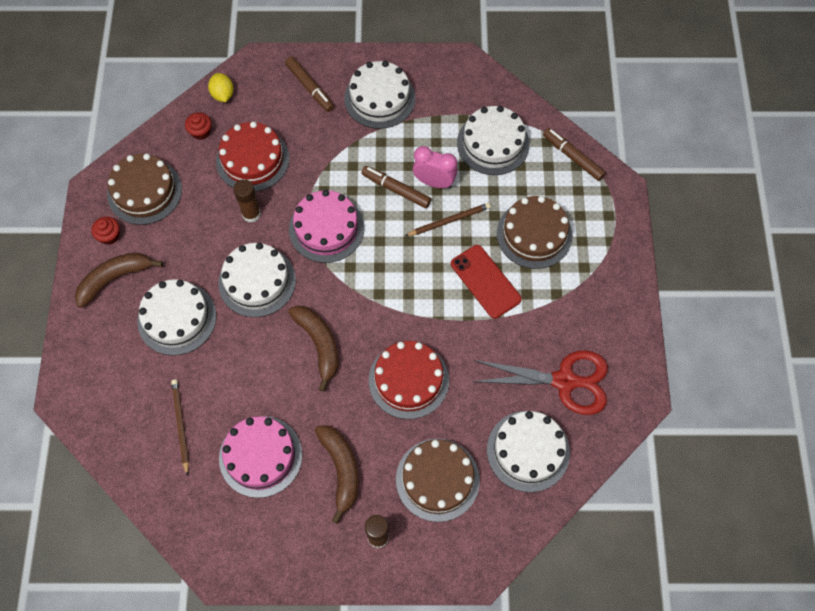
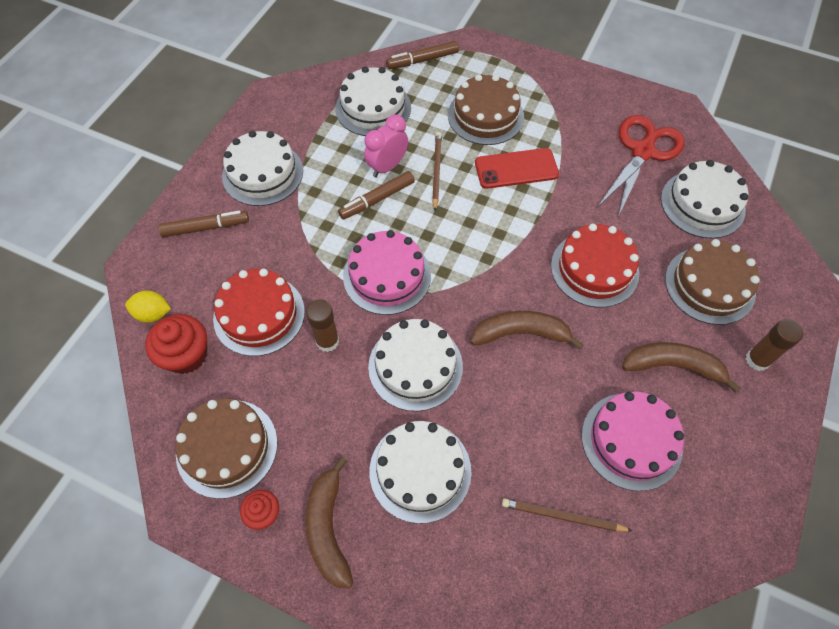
camera: 65 degrees left, 5 degrees down
(200, 132) = (186, 355): red cupcake -> red cupcake, size x1.71

